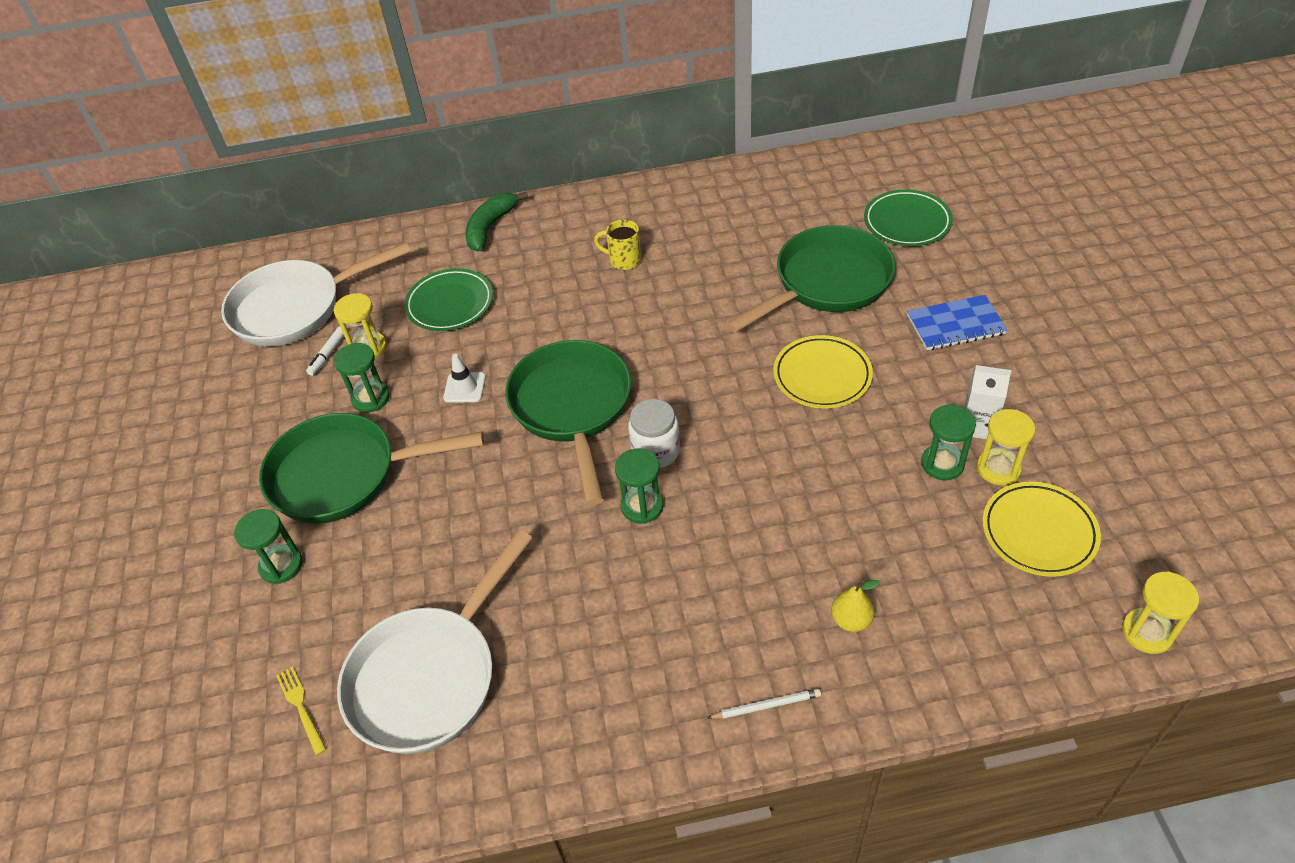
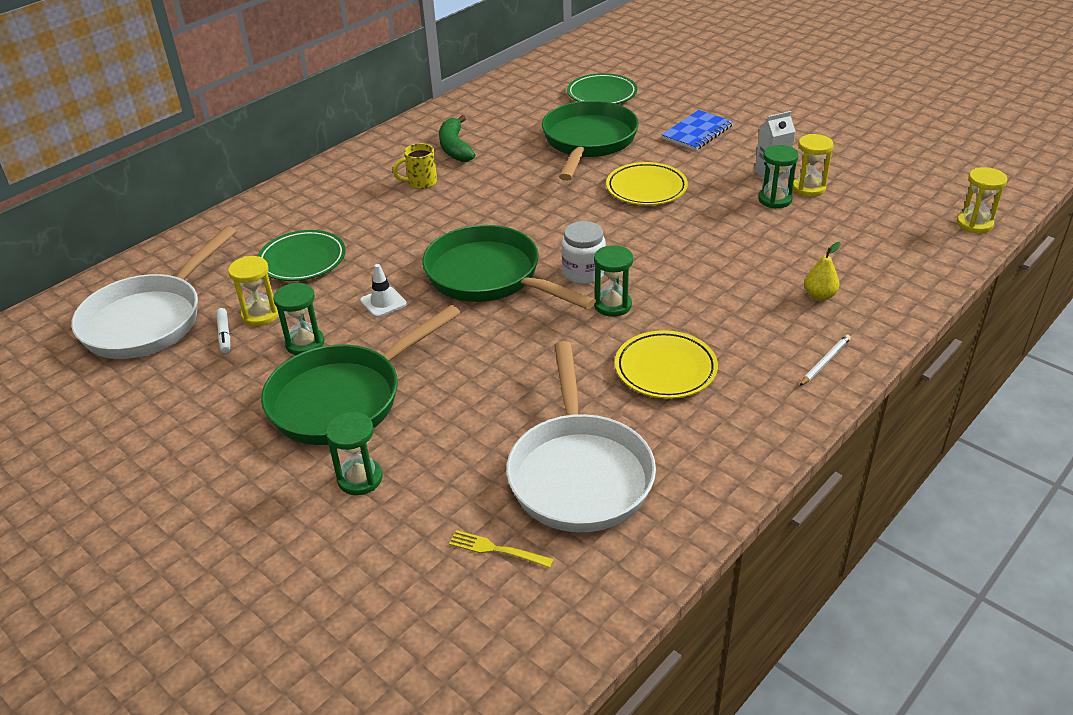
camera: 40 degrees left, 10 degrees down
(490, 227) = (278, 203): green banana -> green banana (455, 147)
(1038, 532) = (867, 207): yellow plate -> yellow plate (665, 369)

